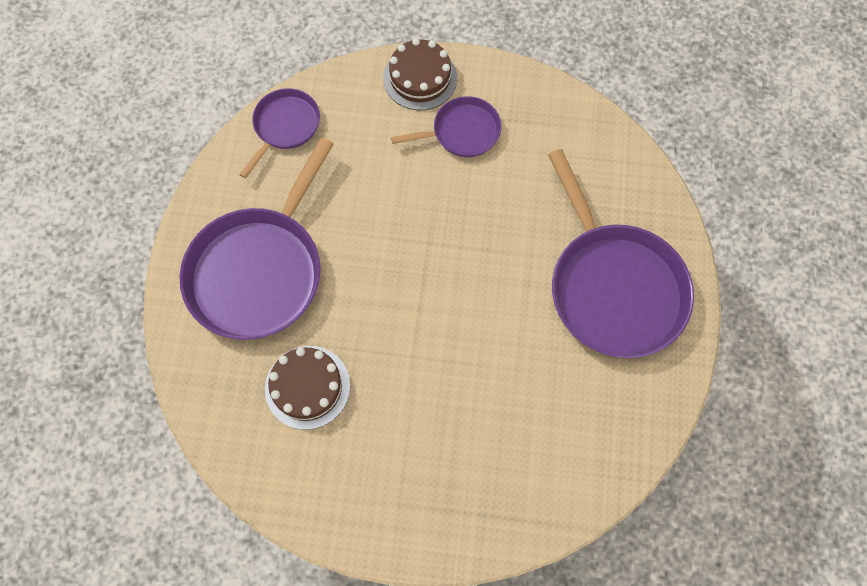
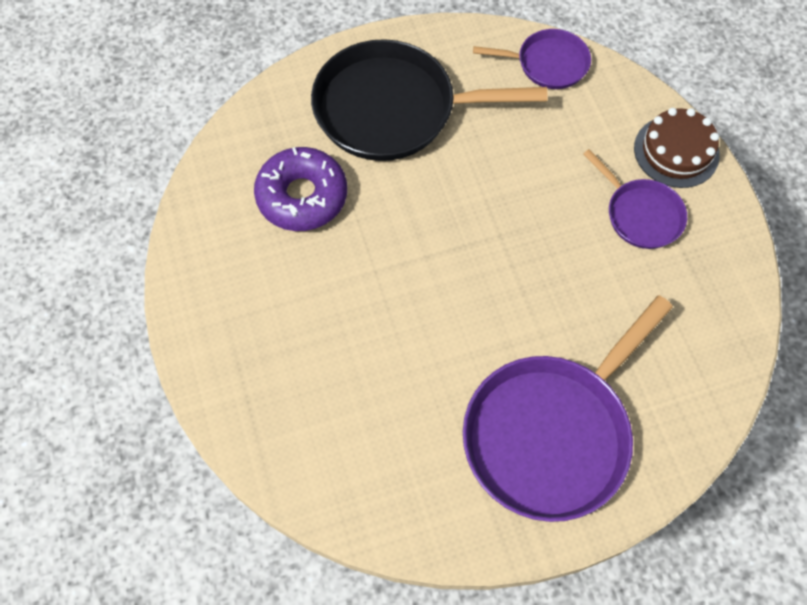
camera: 65 degrees right, 5 degrees down
(260, 270) = (393, 109): purple pan -> black pan
(307, 387) = (302, 196): brown cake -> purple donut

